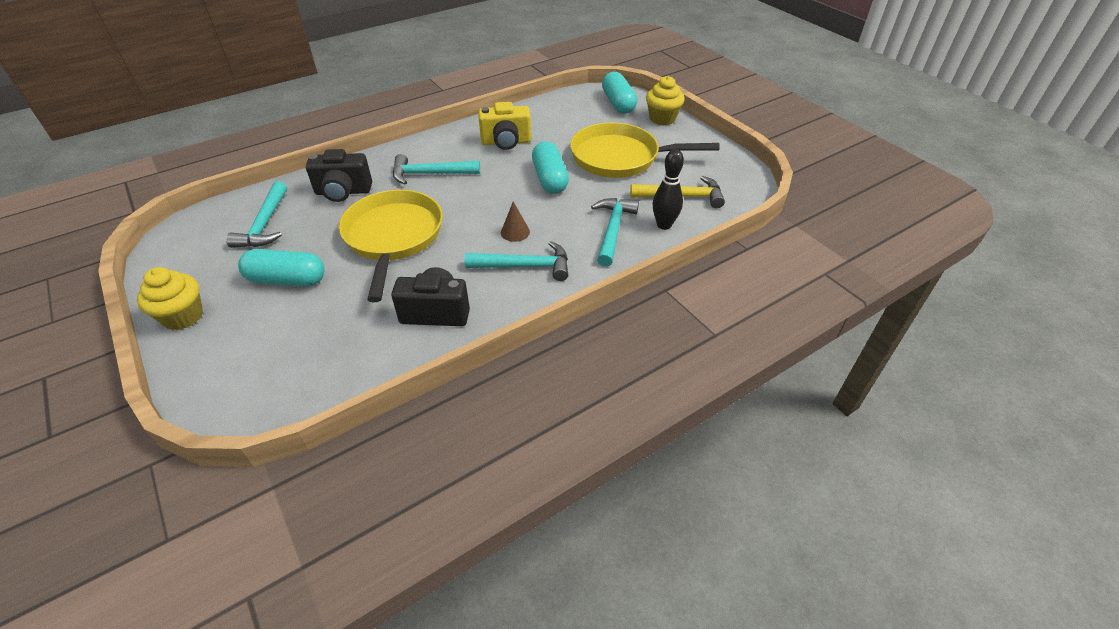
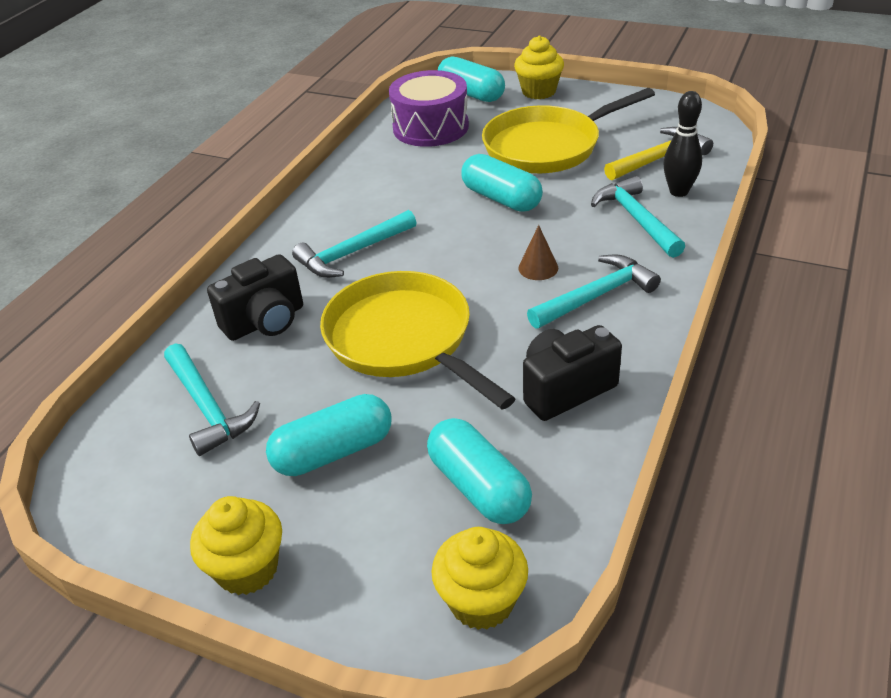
camera: 30 degrees left, 5 degrees down
(251, 400) = (481, 601): none -> yellow cupcake
(325, 340) = (478, 487): none -> turquoise capsule
(506, 142) = (398, 182): yellow camera -> none
(567, 115) = (430, 127): none -> purple drum

